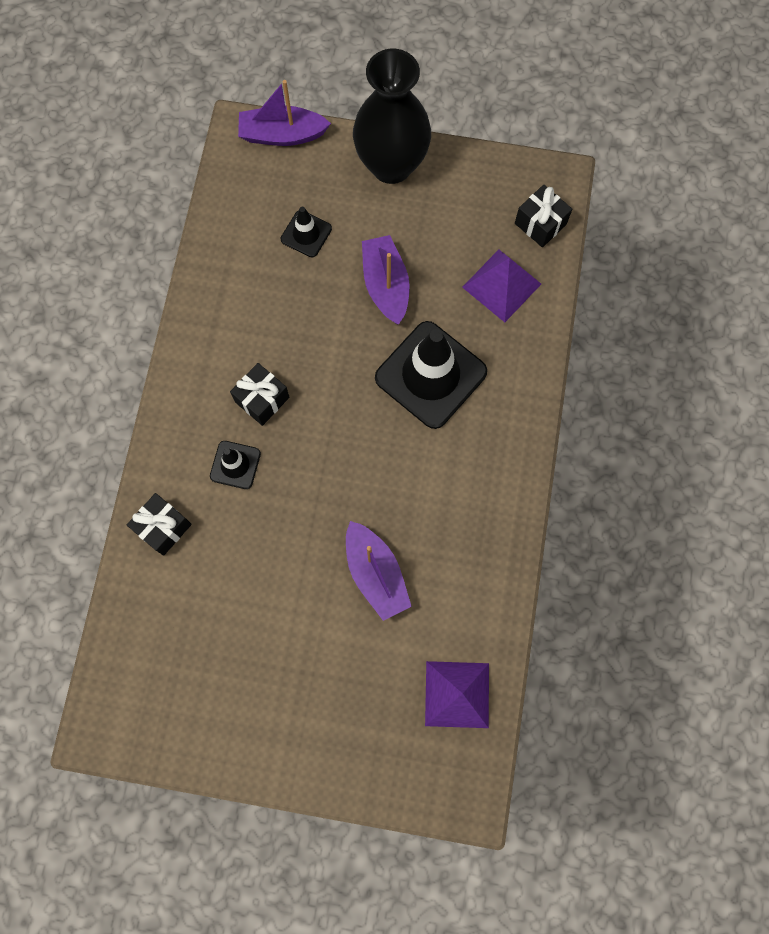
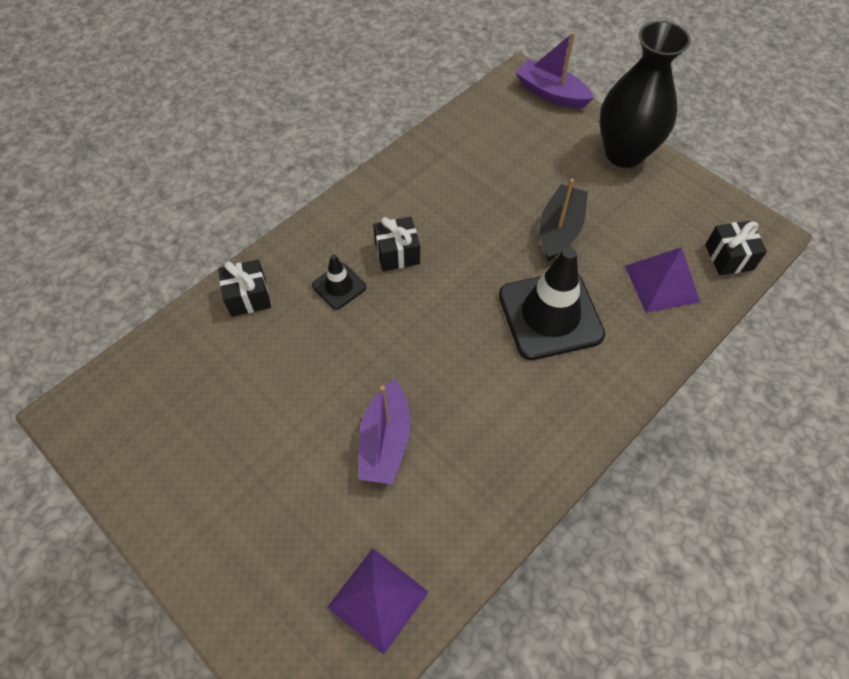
camera: 35 degrees right, 15 degrees down
(306, 234) = (520, 163): black traffic cone -> none
(386, 285) = (559, 230): purple boat -> black boat

